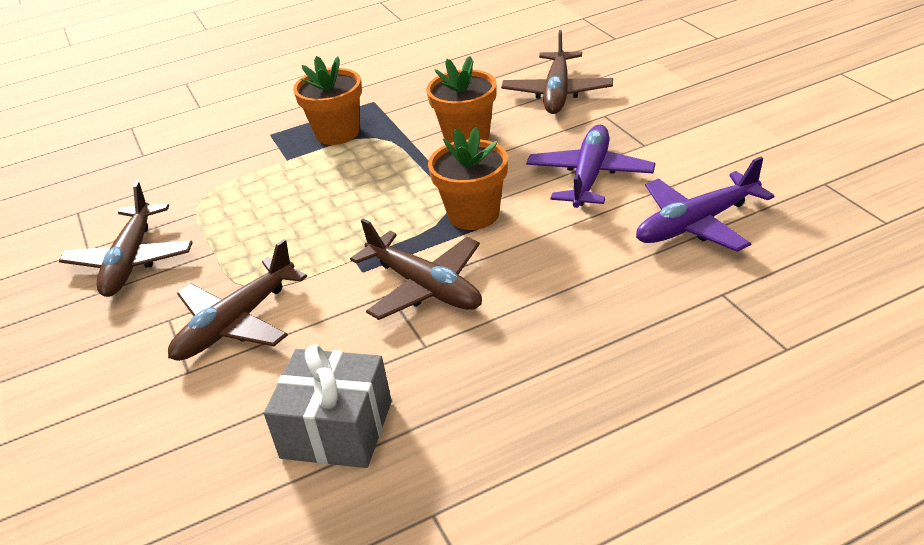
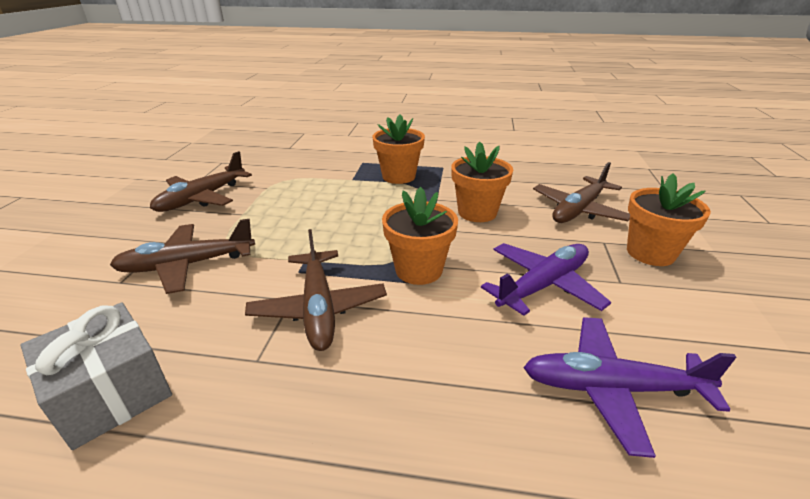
camera: 30 degrees right, 5 degrees down
(648, 109) = (650, 253): none -> orange flower pot

